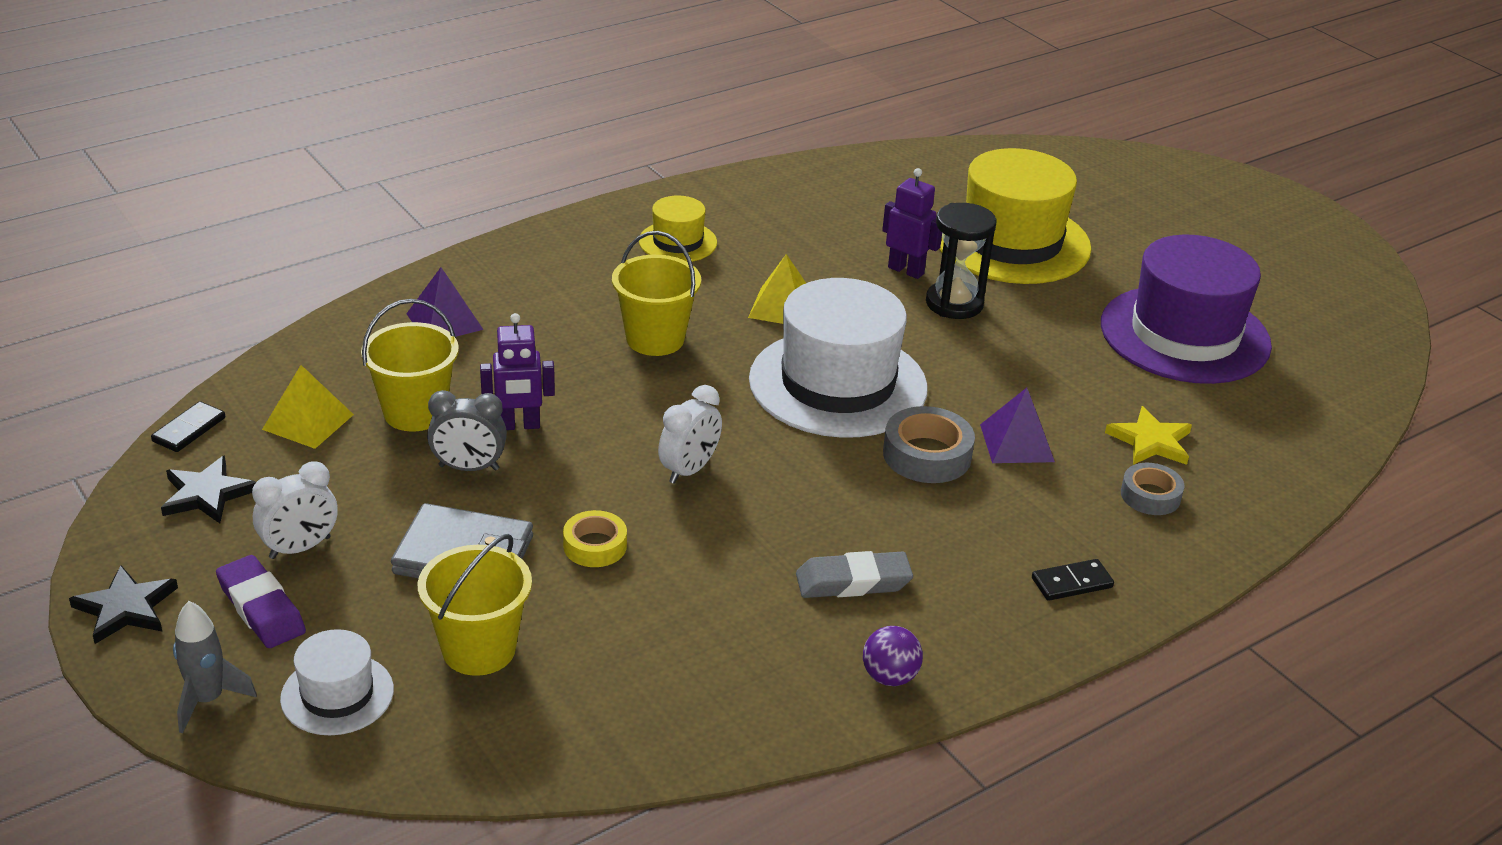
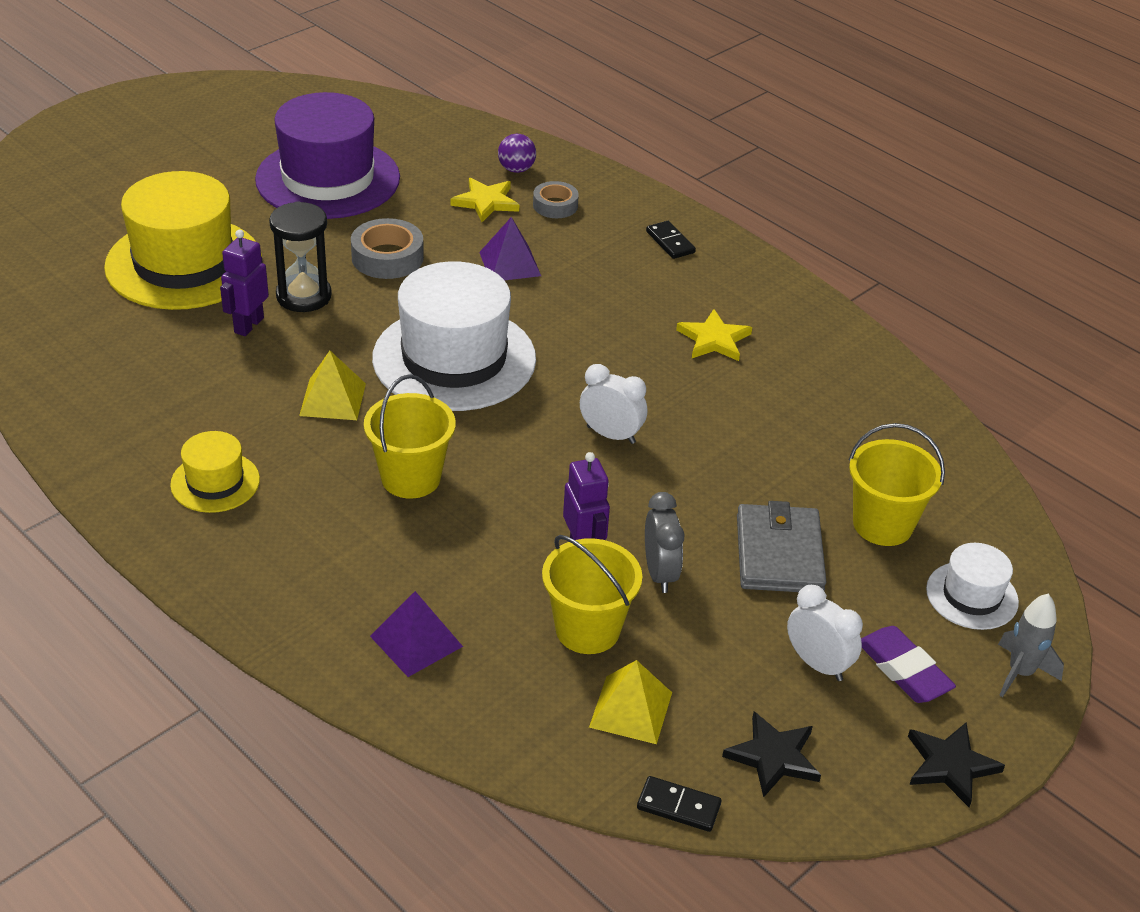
camera: 100 degrees left, 5 degrees up
(261, 608) = (904, 669): purple eraser -> purple eraser turned 75 degrees counterclockwise
(595, 546) = (732, 478): yellow tape -> none
(853, 581) = (714, 339): grey eraser -> yellow star
(889, 677) = (805, 319): purple ball -> purple ball (516, 169)
(927, 455) = (542, 308): grey tape -> grey tape (387, 257)

